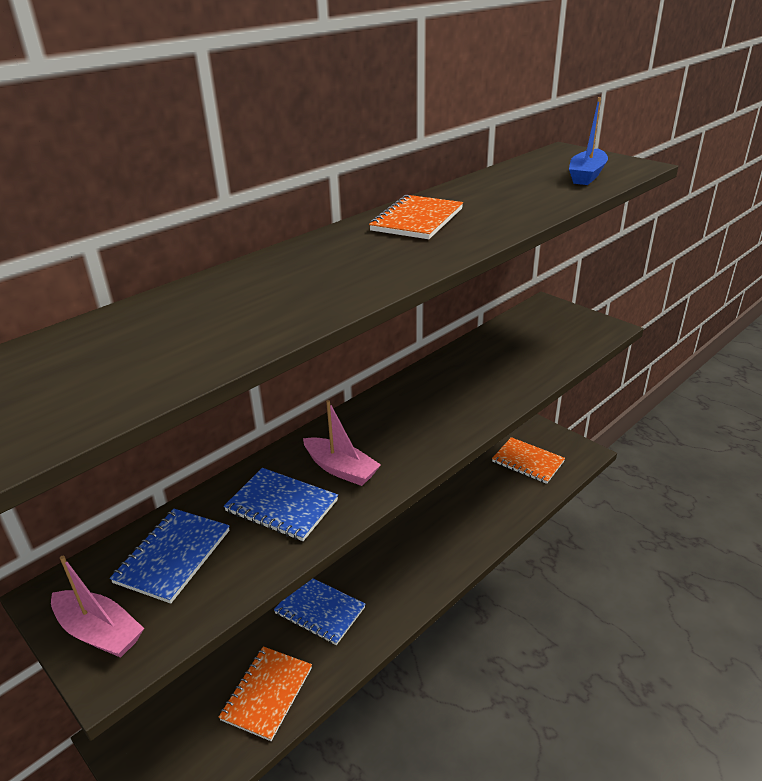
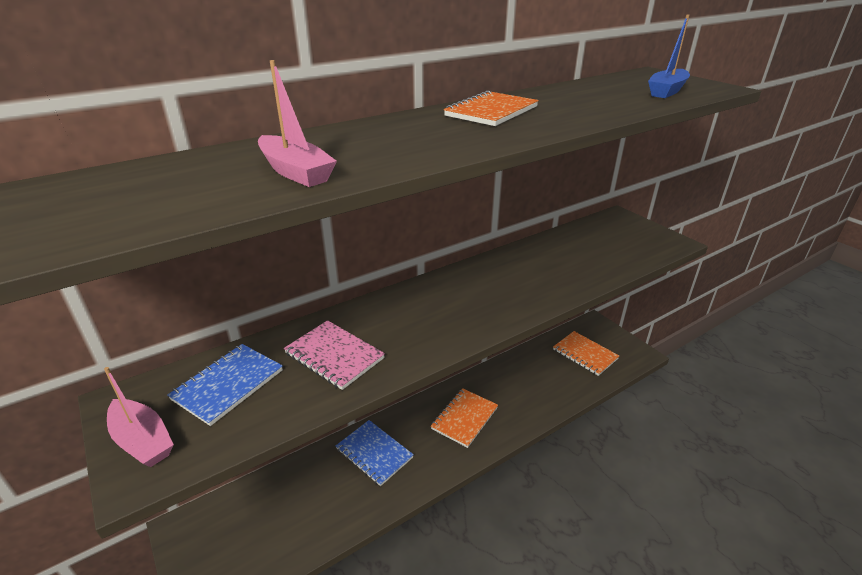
camera: 10 degrees right, 0 degrees up
(267, 693) = (311, 517): orange notebook -> orange notebook (464, 418)
(281, 506) = (334, 356): blue notebook -> pink notebook
(341, 469) = (396, 331): pink boat -> pink boat (295, 172)

